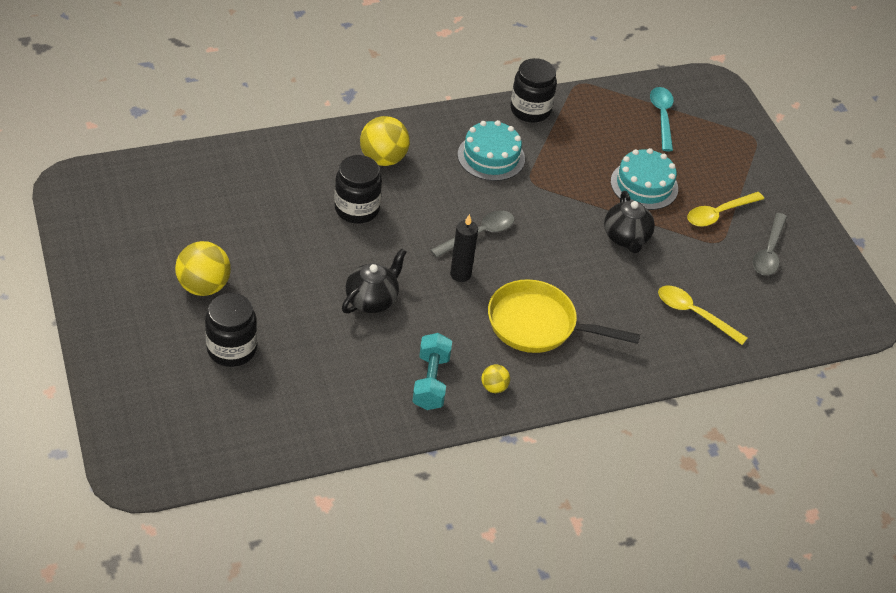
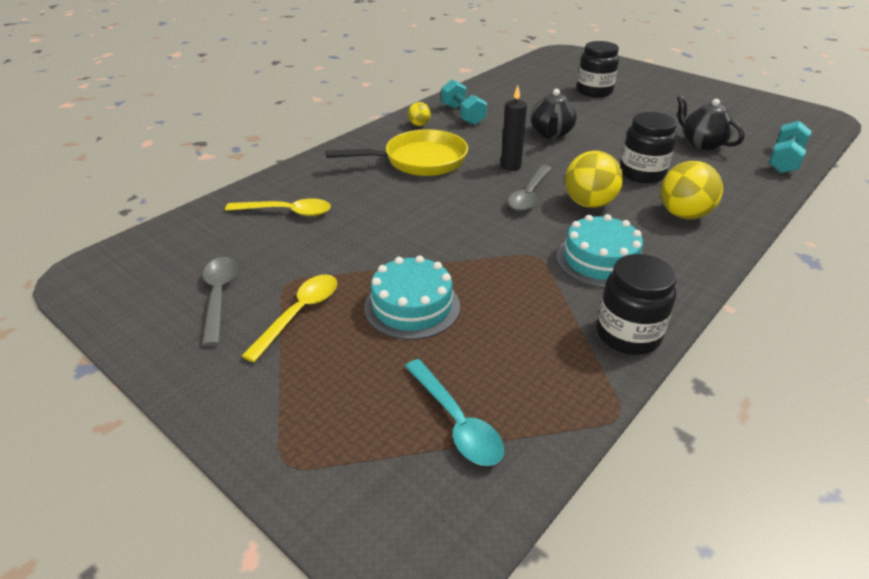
camera: 155 degrees right, 10 degrees down
(204, 286) = (657, 106): yellow ball -> yellow ball (589, 203)
(215, 161) = (784, 160): none -> turquoise dumbbell
(626, 238) = (393, 245): black teapot -> black teapot (702, 143)

